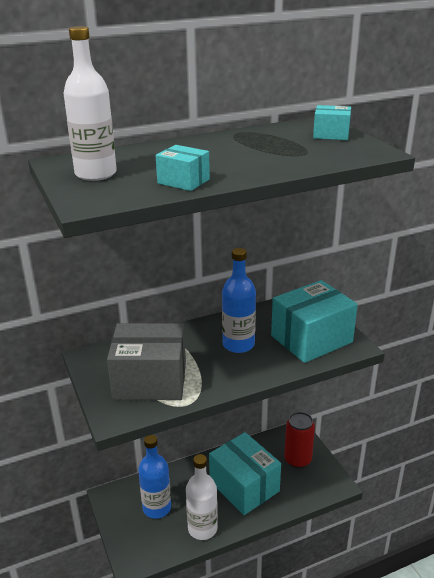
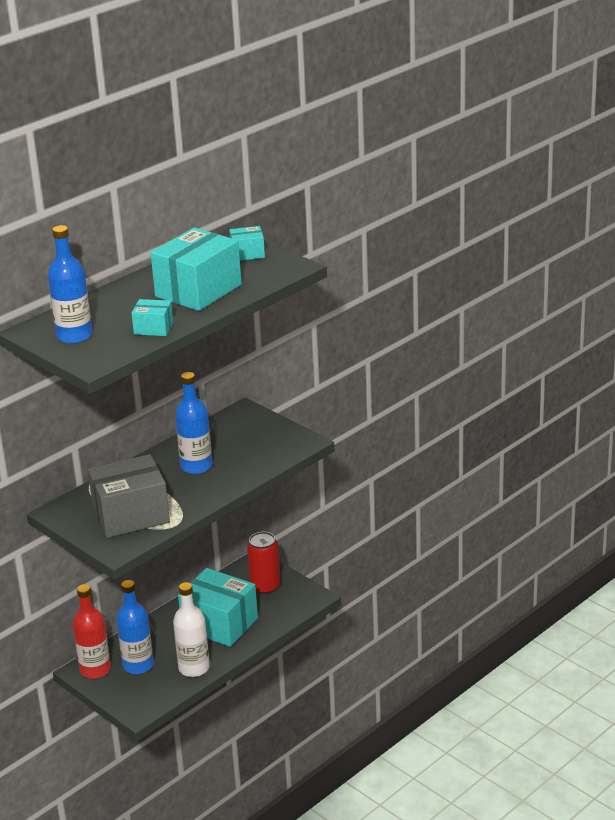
camera: 20 degrees left, 0 degrees up
(96, 174) = (74, 336): white bottle -> blue bottle
(120, 500) = (95, 670): none -> red bottle
(311, 339) = (263, 445): turquoise box -> turquoise box (198, 290)

